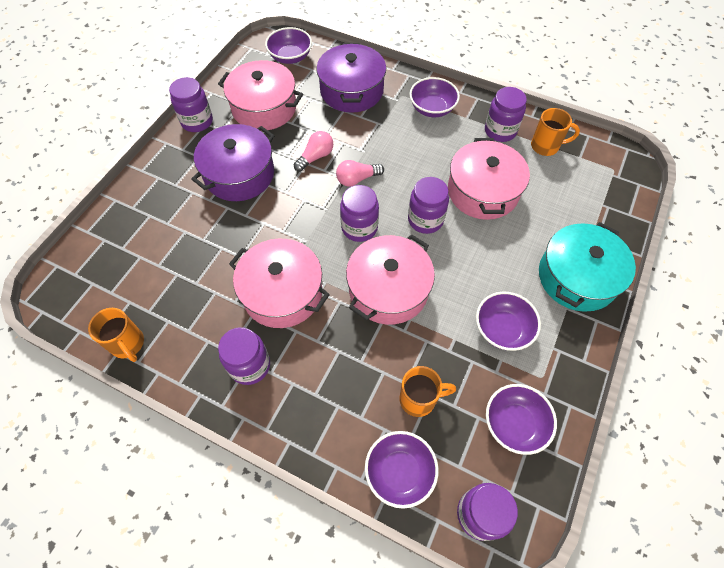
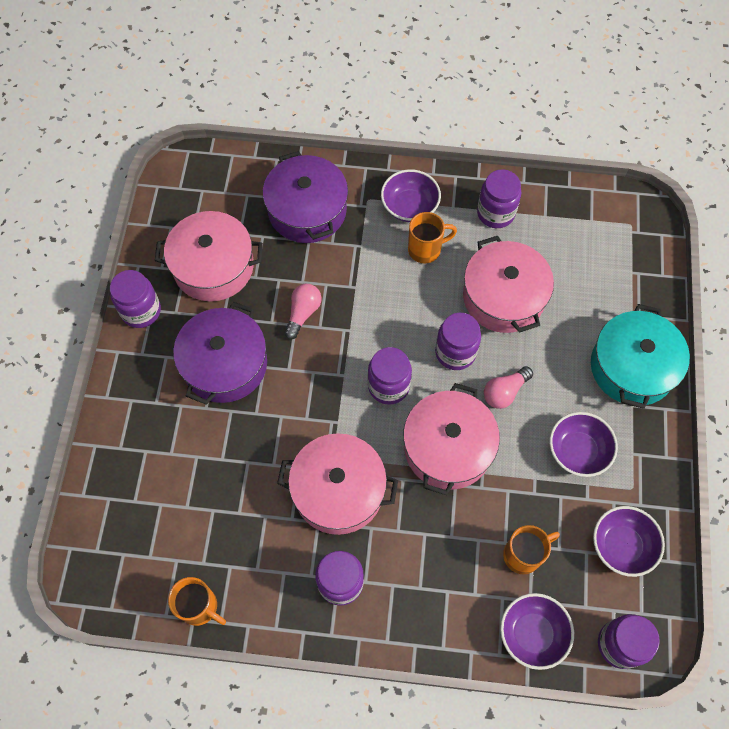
camera: 20 degrees left, 5 degrees up
(290, 57) = (213, 185): purple bowl -> none
(357, 179) = (361, 326): pink light bulb -> pink light bulb (504, 392)
(546, 146) = (551, 217): orange mug -> orange mug (426, 249)

